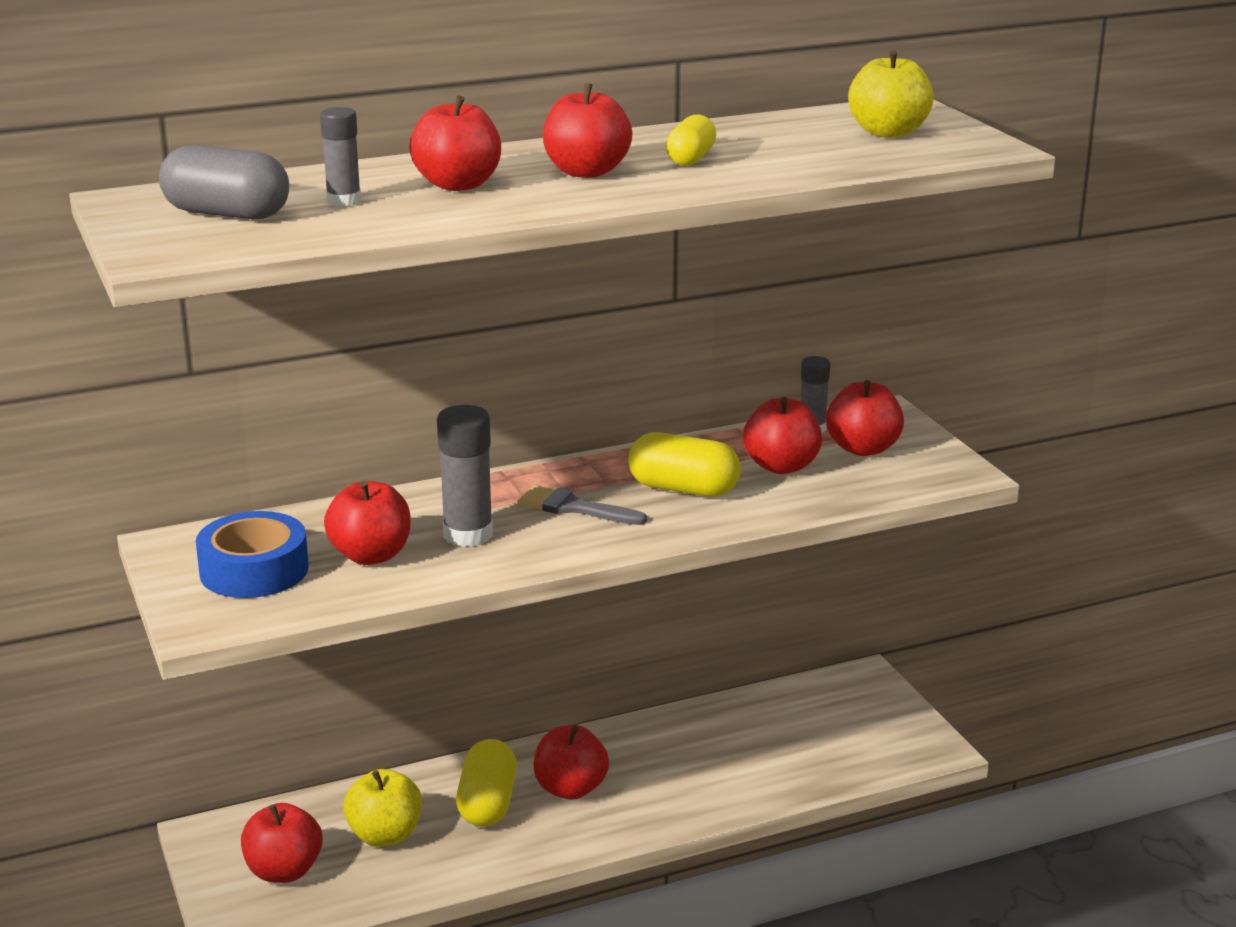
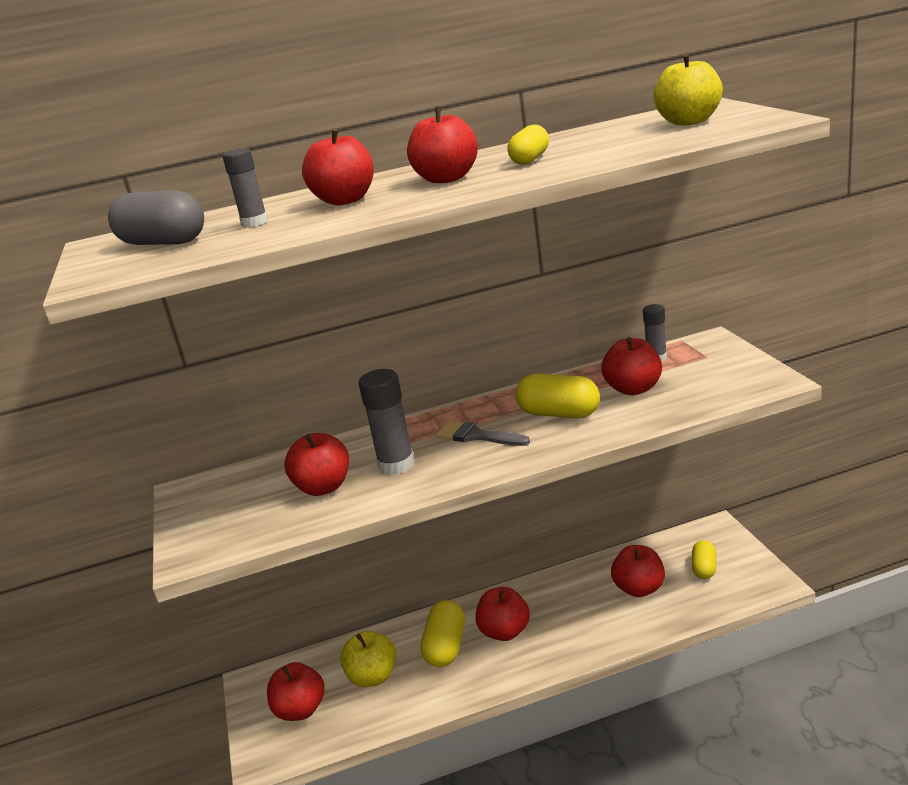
camera: 10 degrees right, 0 degrees up
(254, 570) = (238, 506): blue tape -> none
(846, 725) = (704, 568): none -> yellow capsule
(863, 449) = (695, 369): red apple -> red apple (639, 589)

